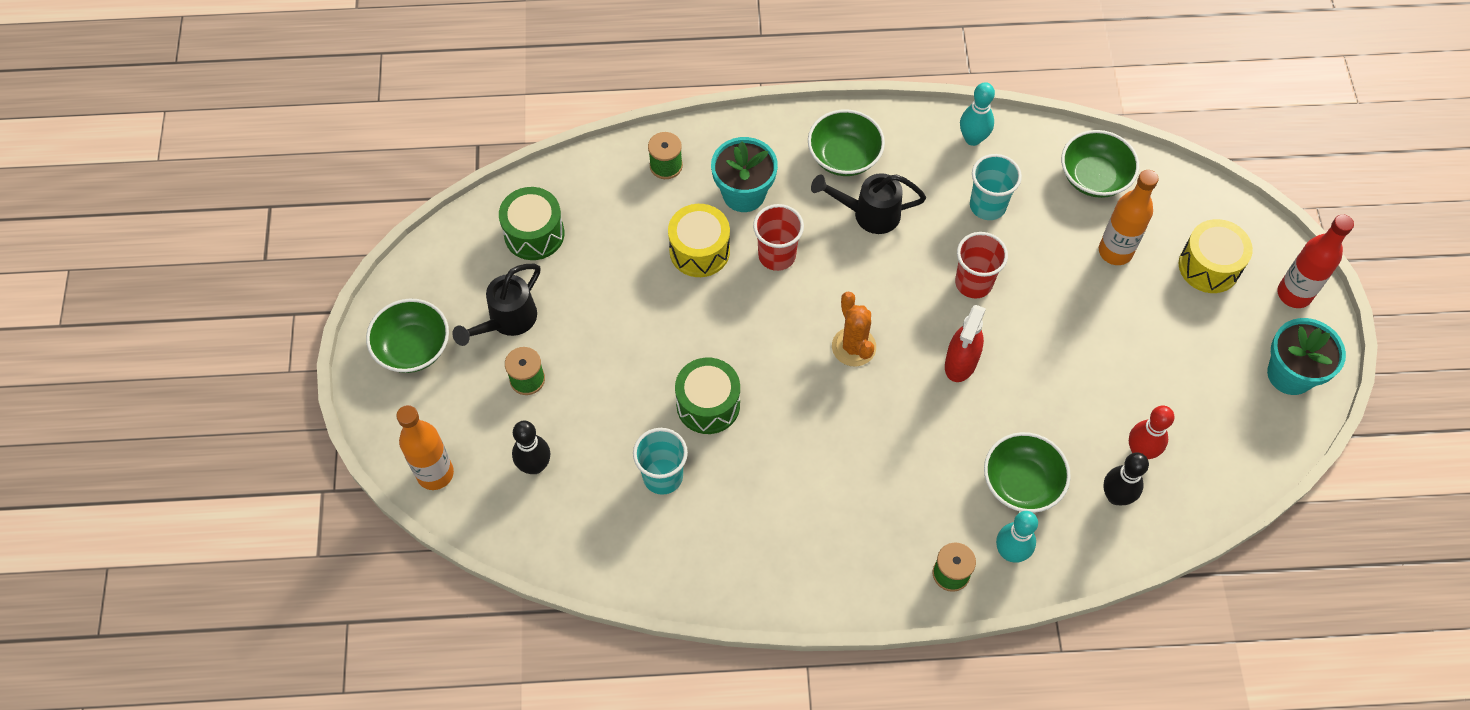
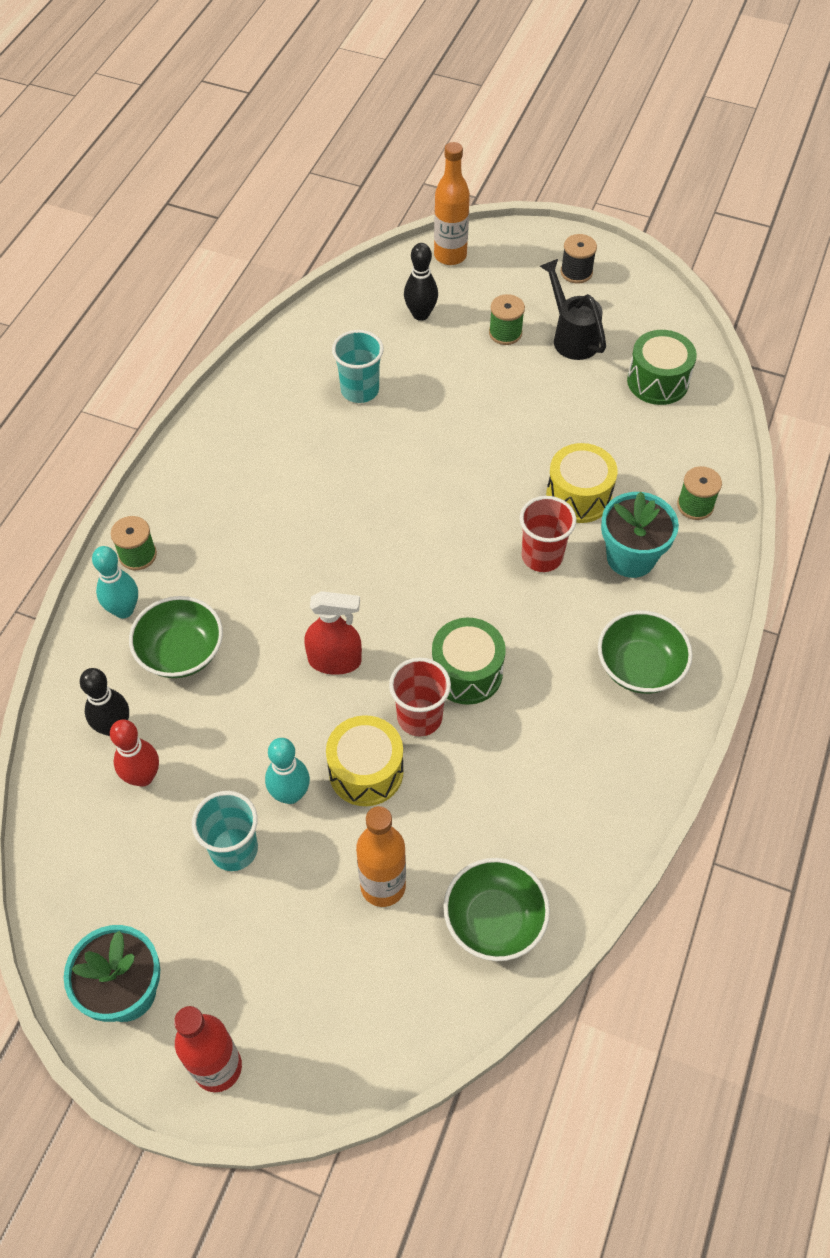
camera: 115 degrees right, 5 degrees down
(413, 348) = (576, 272): green bowl -> black spool
(708, 404) = (409, 444): green drum -> green drum (467, 673)
(853, 347) = (404, 578): orange cactus -> none
(868, 214) = (554, 657): black watering can -> none
(960, 363) = (335, 661): red spray bottle -> red spray bottle turned 135 degrees clockwise
(973, 139) = (609, 810): turquoise bowling pin -> turquoise bowling pin (290, 794)
(987, 206) = (509, 780): turquoise cup -> turquoise cup (234, 849)
(1209, 266) = (308, 985): yellow drum -> yellow drum (366, 771)

